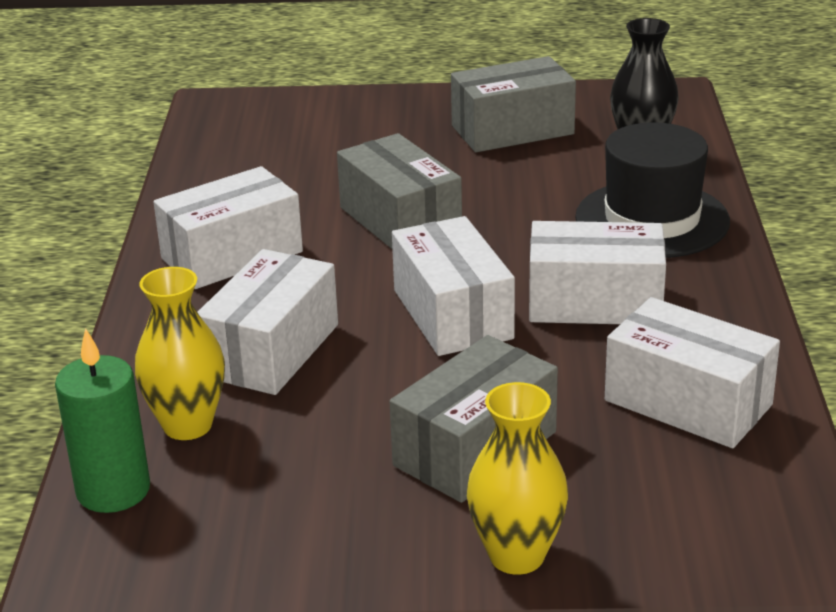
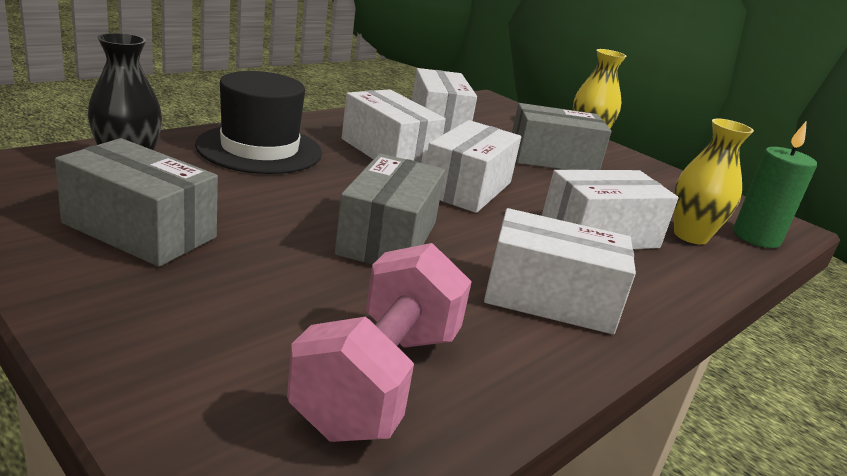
camera: 140 degrees left, 5 degrees down
(253, 156) = (379, 380): none -> pink dumbbell

